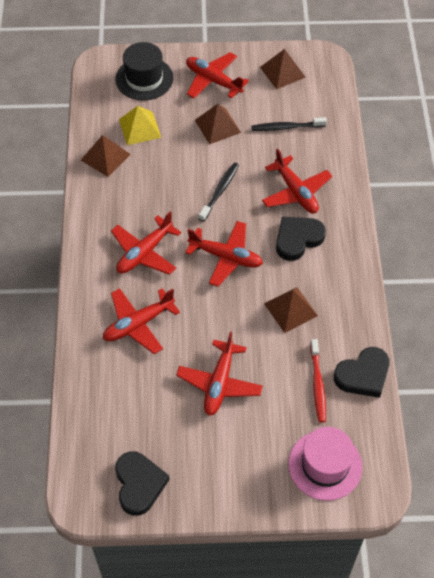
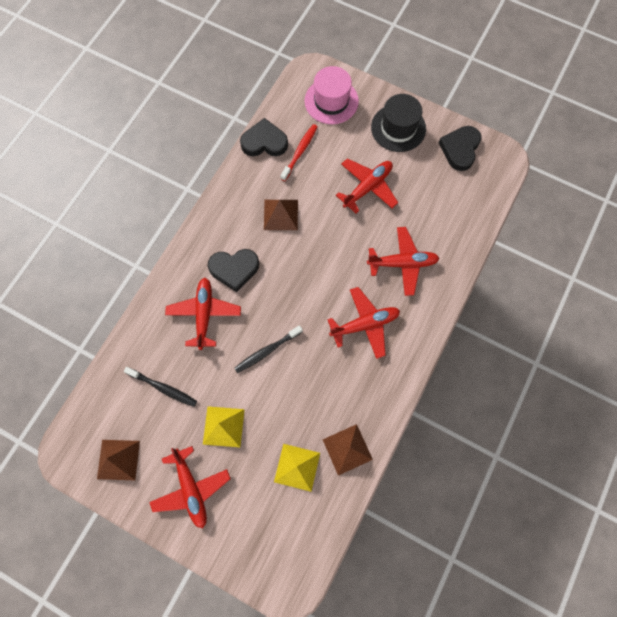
camera: 150 degrees left, 15 degrees up
(144, 78) = (257, 534): black hat -> black hat (398, 128)
(217, 126) = (223, 426): brown pyramid -> yellow pyramid
(226, 257) = (301, 284): red plane -> none

